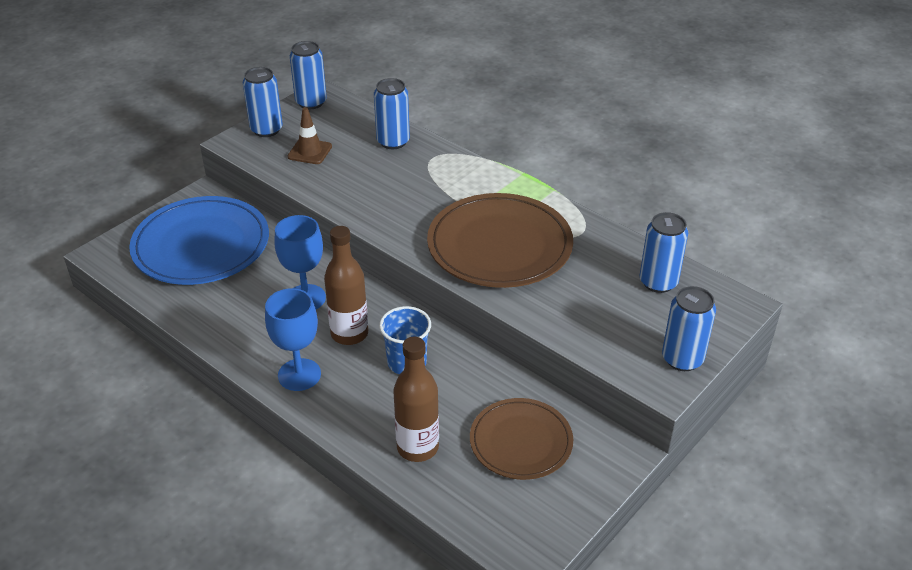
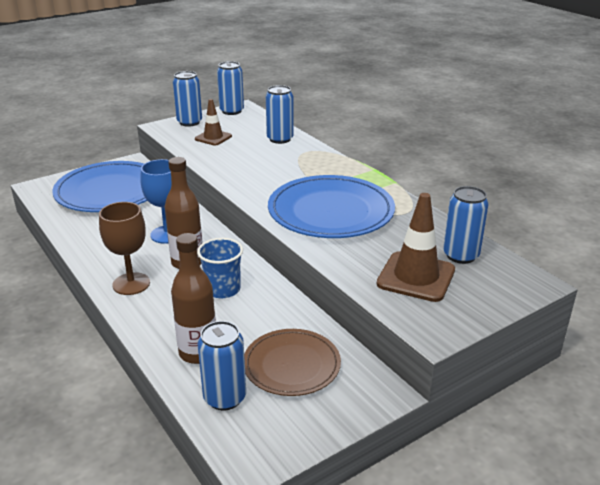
camera: 15 degrees right, 10 degrees down
(299, 375) = (131, 284): blue goblet -> brown goblet
(499, 245) = (331, 212): brown plate -> blue plate
(622, 319) = (416, 277): none -> brown traffic cone
(682, 359) = (460, 315): blue can -> blue can (225, 398)

